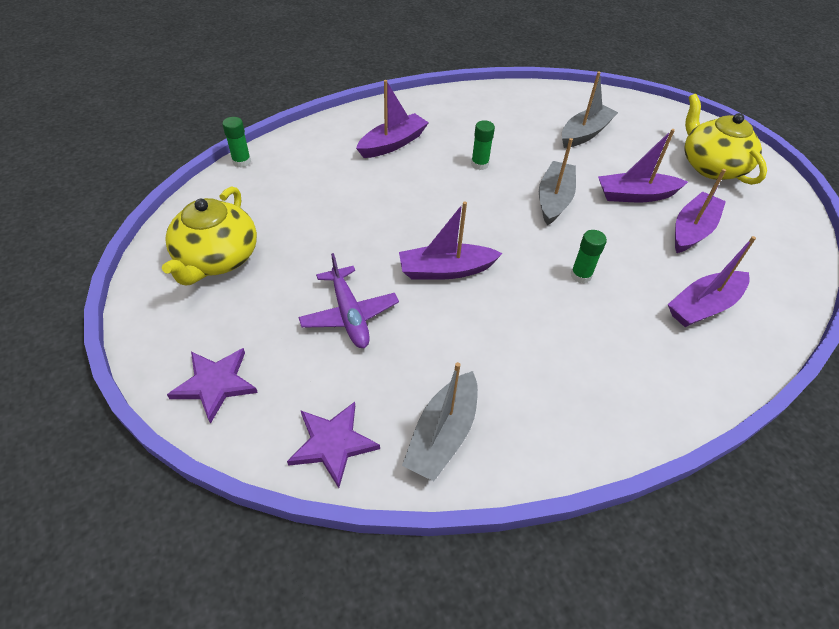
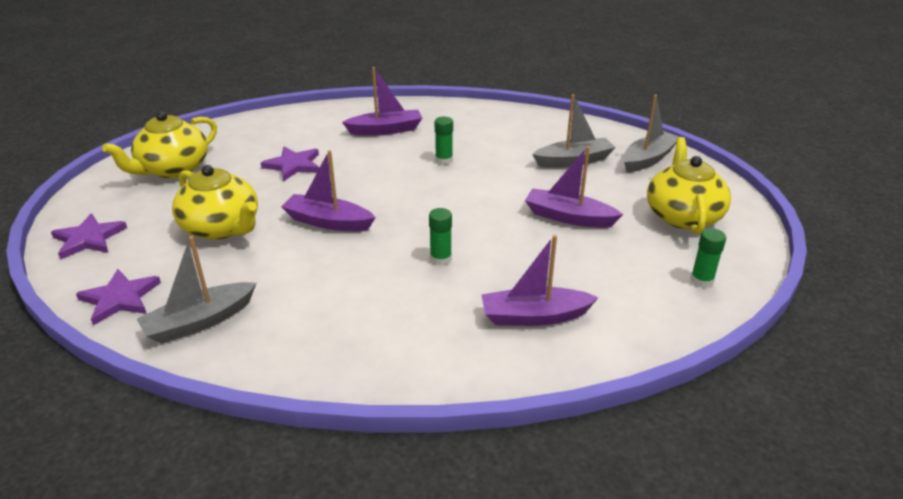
camera: 30 degrees right, 15 degrees down
(242, 162) = (257, 116): green glue stick -> green glue stick (701, 280)
(344, 213) = (293, 165): none -> purple star
(349, 315) = (222, 228): purple plane -> yellow teapot
(554, 199) = (482, 200): grey boat -> grey boat (648, 159)
(692, 230) = (596, 258): purple boat -> none

